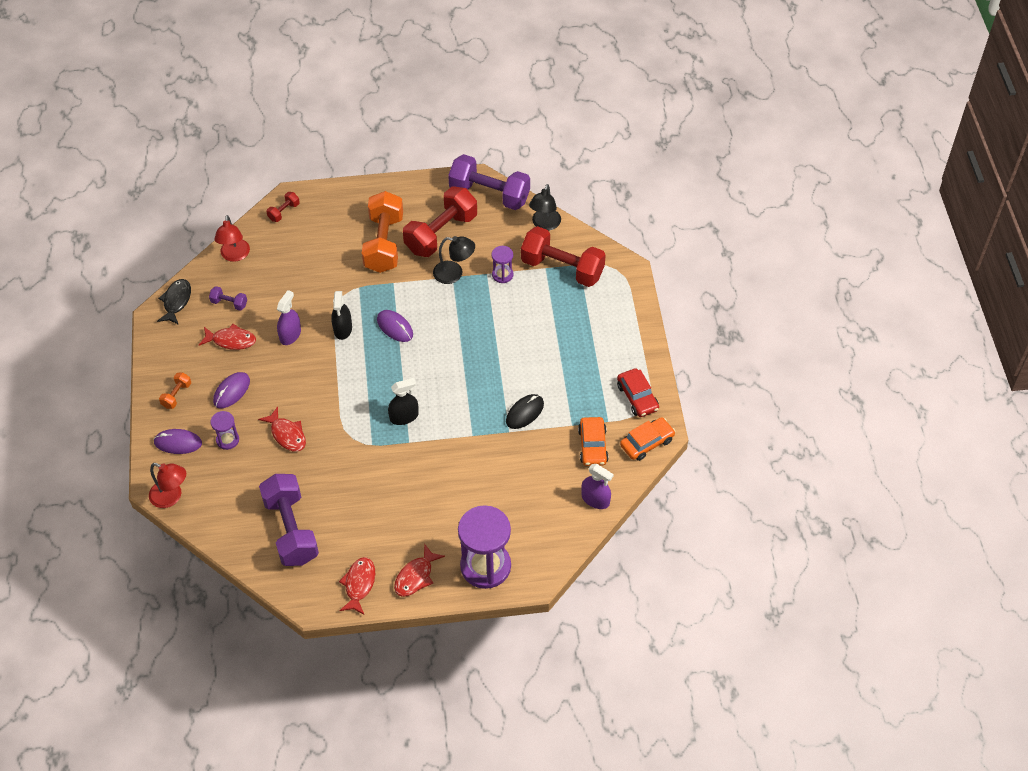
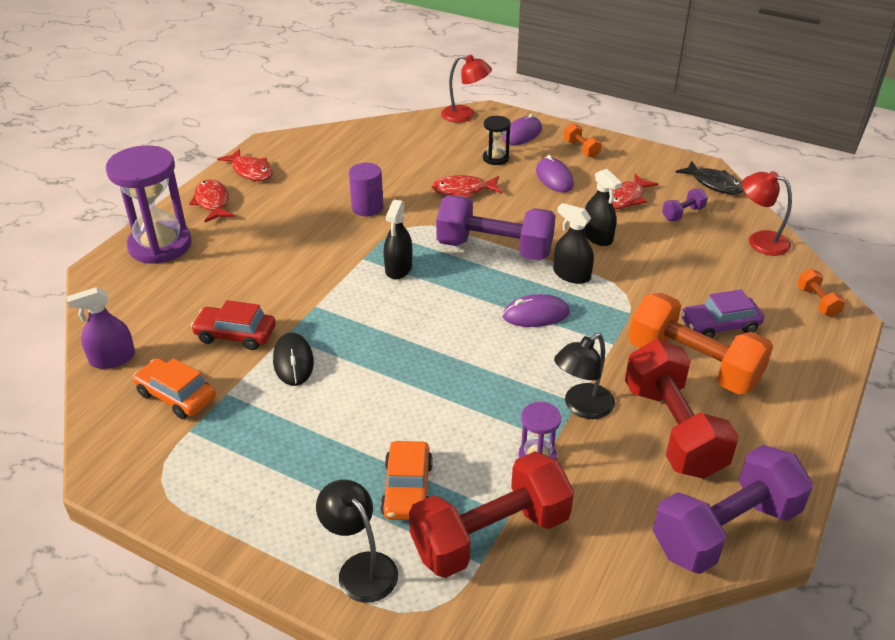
camera: 125 degrees right, 15 degrees down
(171, 497) = (465, 115): red lamp -> red lamp turned 135 degrees counterclockwise
(227, 440) = (495, 158): purple hourglass -> black hourglass
(284, 212) = (817, 302): red dumbbell -> orange dumbbell
(290, 335) = (597, 236): purple spray bottle -> black spray bottle
(291, 530) = (354, 158): purple dumbbell -> purple dumbbell (494, 249)
(340, 245) = (719, 325): none -> purple car
(351, 477) = (367, 208): none -> purple cylinder
(544, 224) = (604, 567): black lamp -> black lamp (360, 568)
(637, 397) = (184, 483): red car -> red car (235, 335)
(647, 443) = (113, 450): orange car -> orange car (407, 489)

